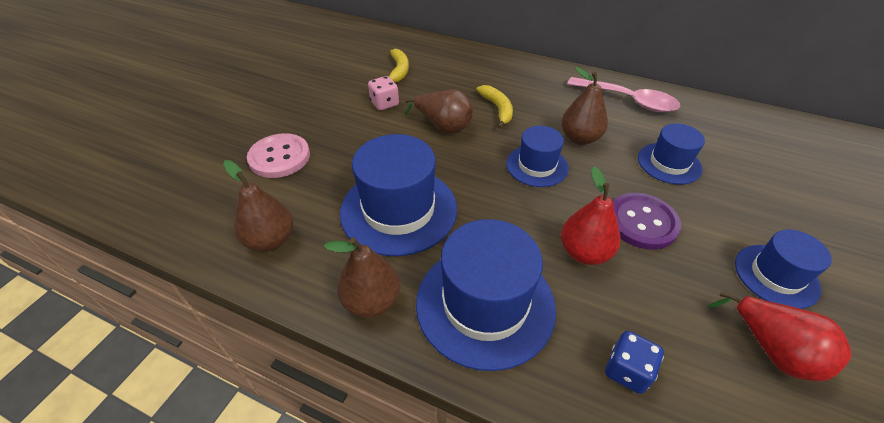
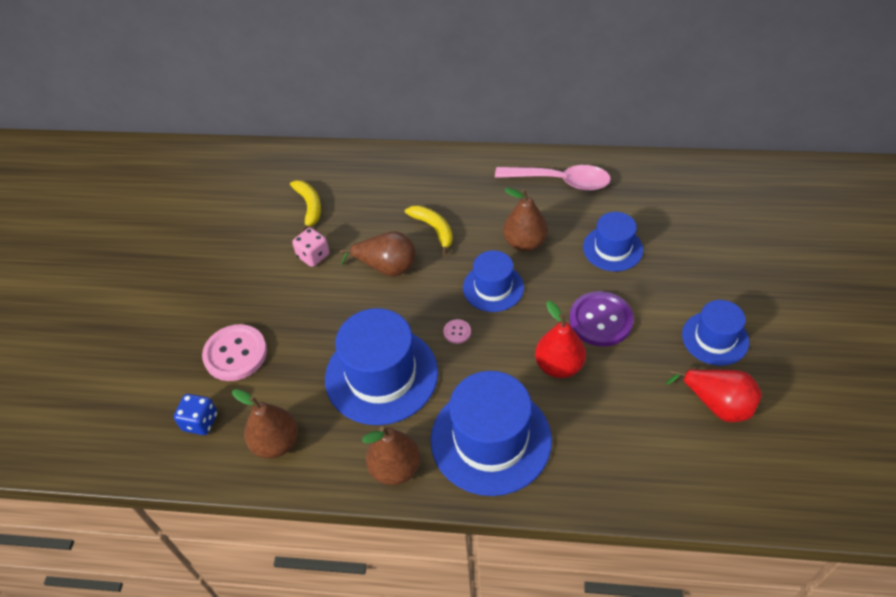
camera: 15 degrees left, 5 degrees up
(487, 193) = (457, 332): none -> pink button
(627, 371) = (615, 457): blue dice -> blue dice (200, 422)

